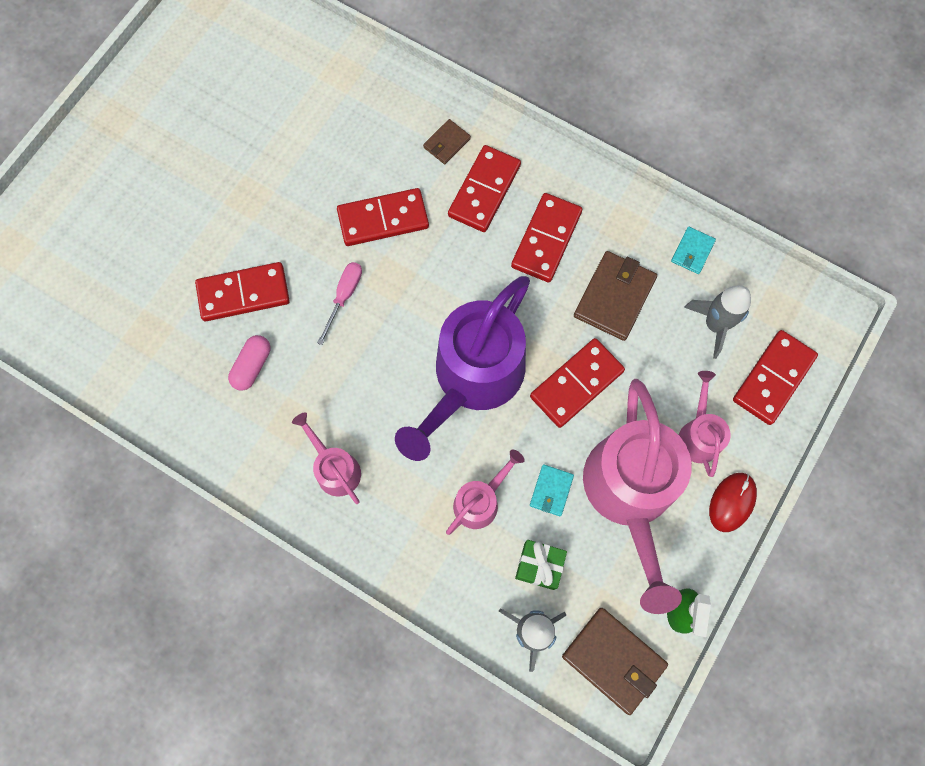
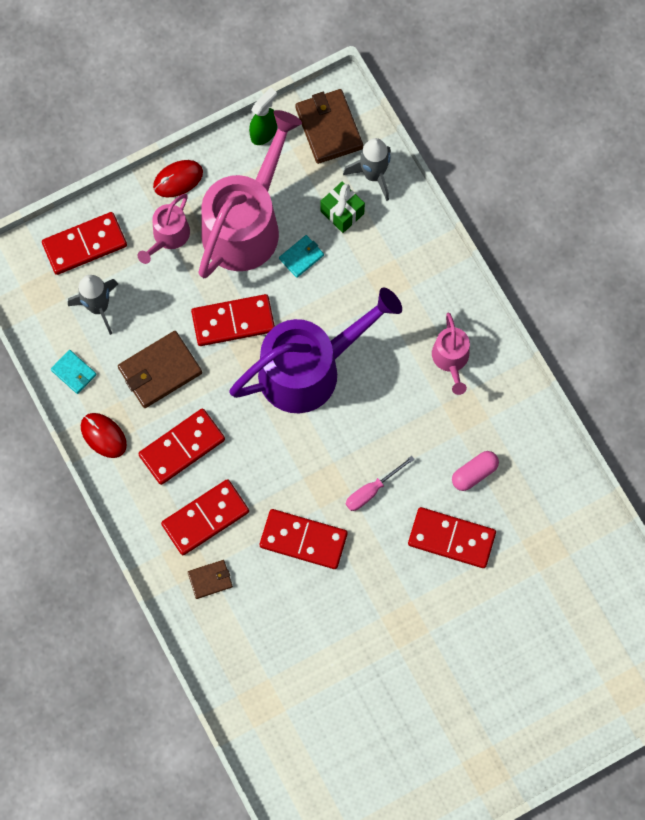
camera: 150 degrees left, 0 degrees up
(480, 501) = (357, 278): pink watering can -> none
(624, 211) = (103, 436): none -> red mouse
(692, 251) = (74, 372): turquoise wallet -> turquoise wallet turned 75 degrees clockwise

